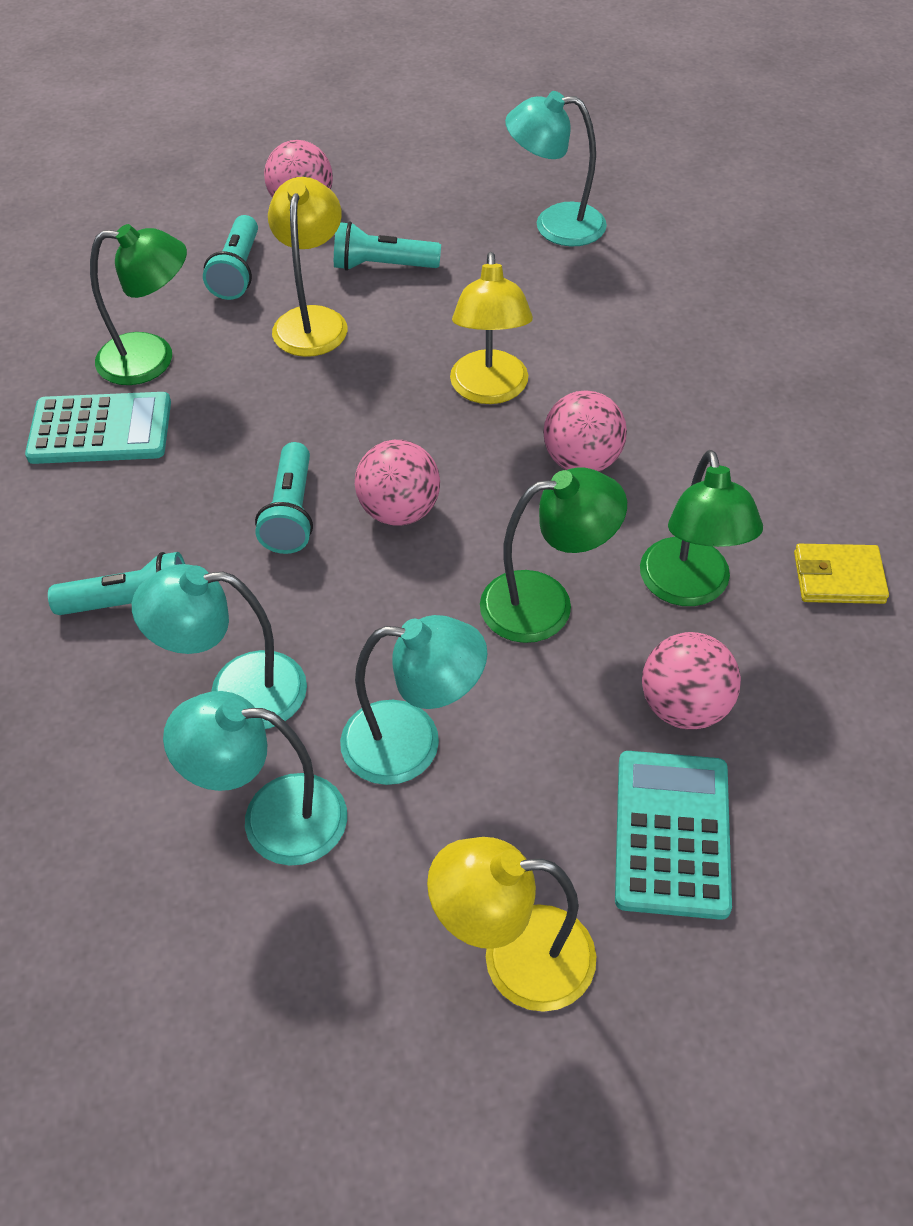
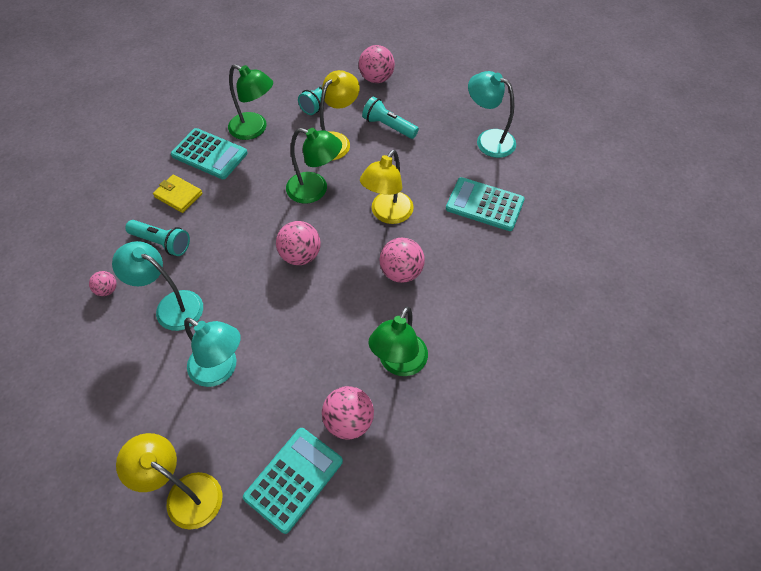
camera: 30 degrees right, 5 degrees up
(90, 725) = (107, 290): none -> pink ball
(272, 818) = (142, 371): turquoise lamp -> none
(291, 513) = (255, 233): turquoise flashlight -> none
(545, 603) = (328, 335): green lamp -> green lamp (315, 190)
(626, 314) = (484, 204): none -> turquoise calculator
(838, 578) = (476, 398): yellow wallet -> yellow wallet (178, 195)

